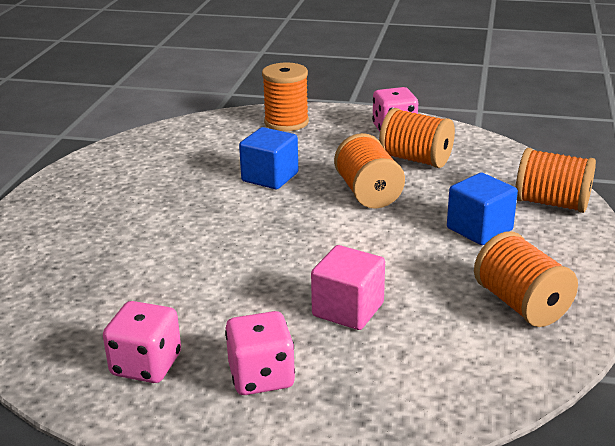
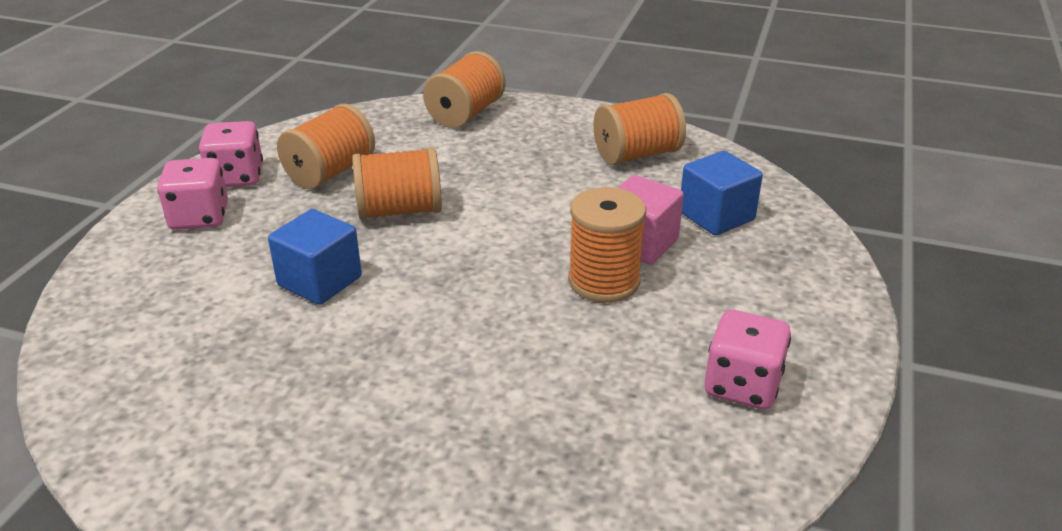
camera: 85 degrees left, 5 degrees up
(261, 376) = (753, 303): pink dice -> pink dice (199, 217)
(286, 122) = (146, 259): orange spool -> orange spool (604, 281)
(479, 229) = (503, 156): blue cube -> blue cube (716, 216)

